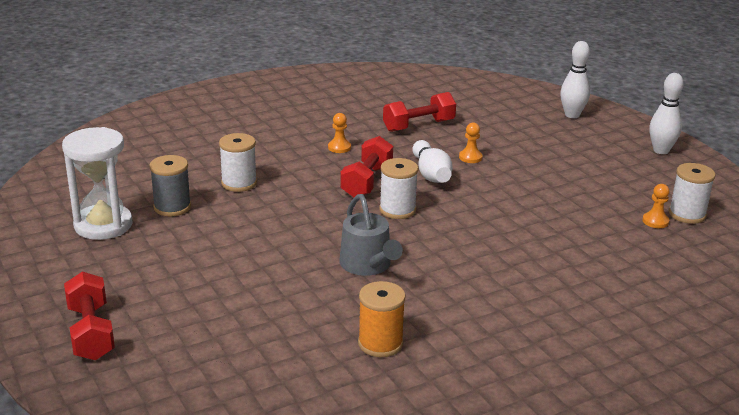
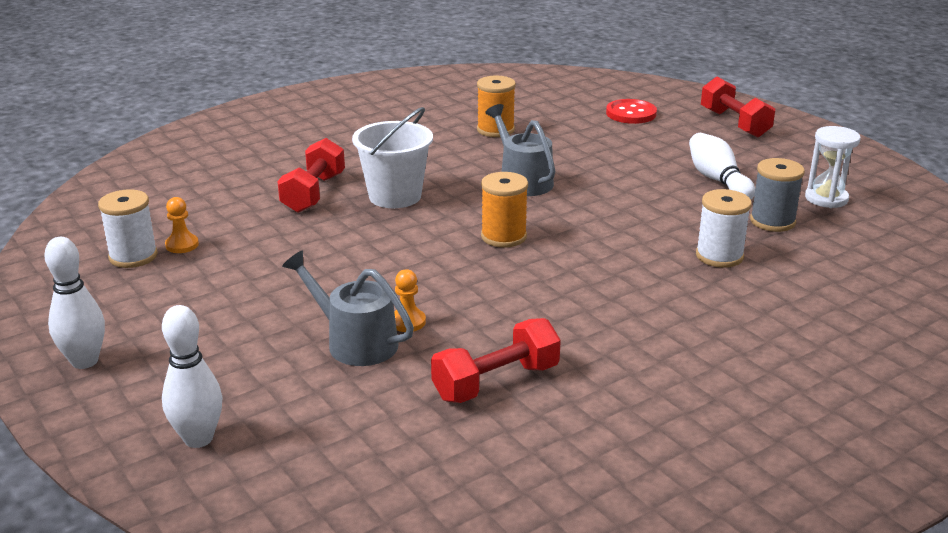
camera: 175 degrees right, 0 degrees up
(103, 225) = (826, 198): white hourglass -> white hourglass, size x0.65
(202, 362) = (631, 113): none -> red button
(339, 147) = (614, 324): orange pawn -> none
(367, 181) = (553, 271): red dumbbell -> red dumbbell (313, 193)
(397, 210) = (503, 237): white spool -> orange spool
(431, 174) = (466, 289): white bowling pin -> white bowling pin (718, 180)
(490, 256) = (395, 196): none -> white bucket
(501, 149) = (355, 342): none -> grey watering can

